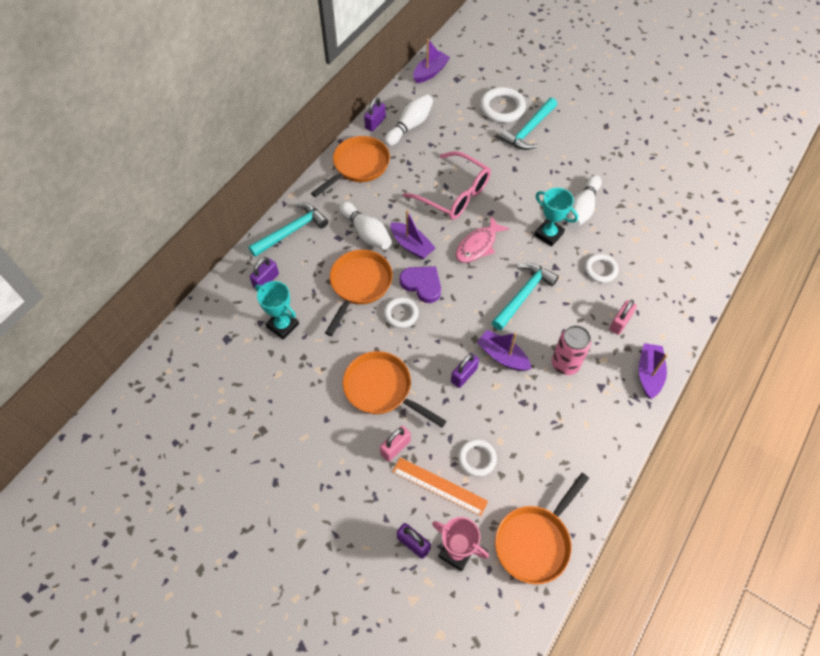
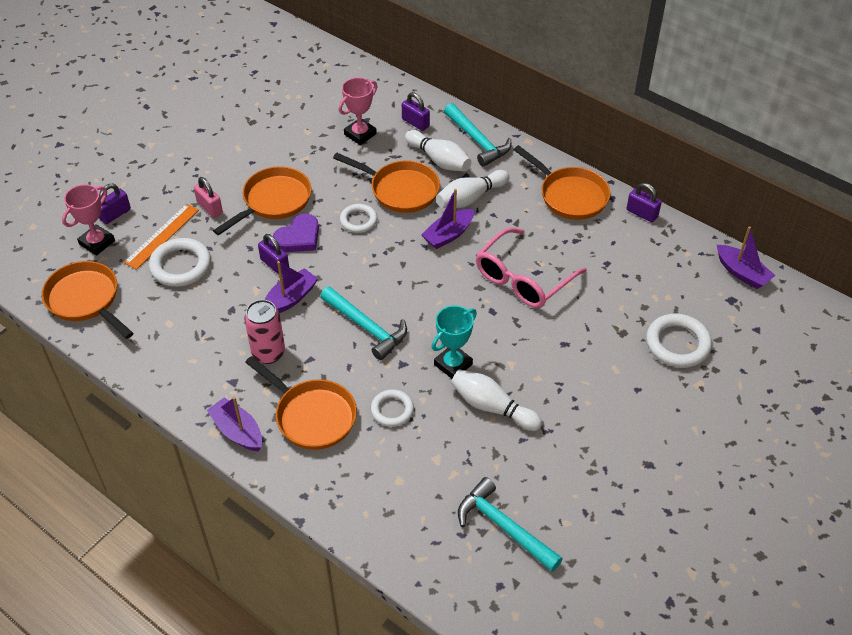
camera: 95 degrees right, 10 degrees down
(283, 325) = (360, 134): turquoise trophy -> pink trophy
(410, 126) = (638, 245): white bowling pin -> white bowling pin (439, 160)
(422, 284) = (394, 240): purple heart -> purple heart (298, 237)
(477, 459) = (181, 266): white ring -> white ring, size x1.57
(478, 245) = (442, 293): pink fish -> none
(529, 130) = (635, 369): turquoise hammer -> turquoise hammer (504, 527)
(620, 323) = (312, 416): pink padlock -> orange pan
(649, 374) = (238, 431): purple boat -> purple boat turned 150 degrees counterclockwise

